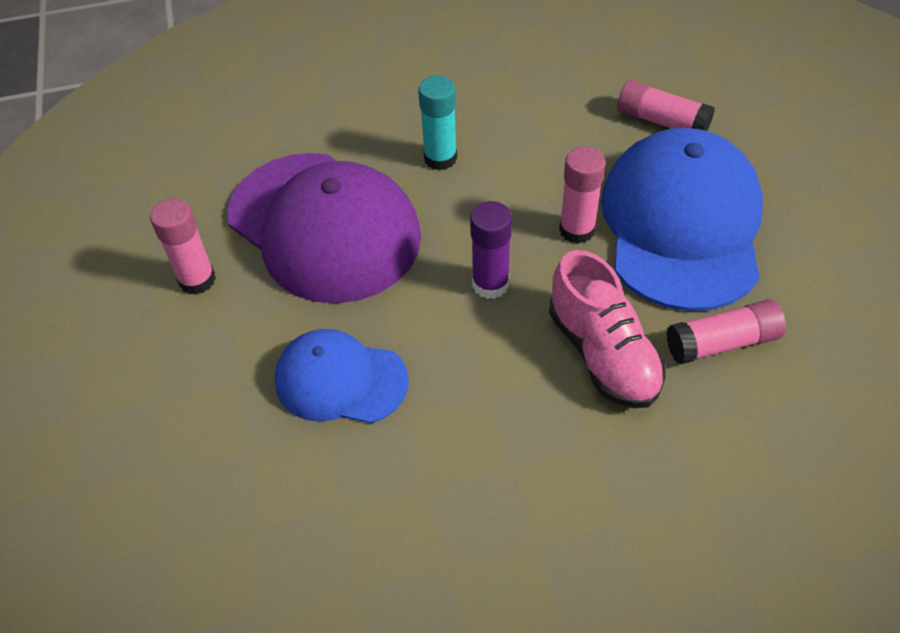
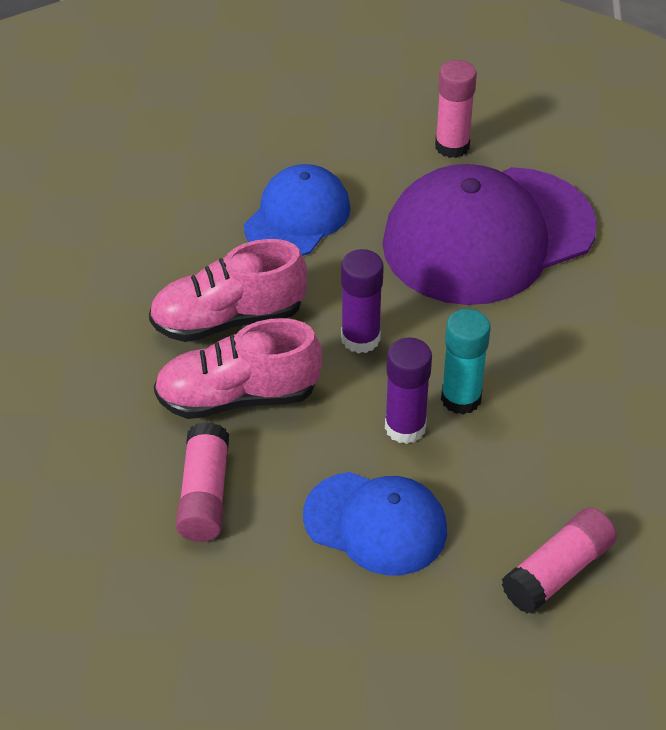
camera: 105 degrees right, 5 degrees down
(440, 158) = (559, 343): turquoise glue stick -> turquoise glue stick (461, 398)
(510, 394) = (228, 319): none -> pink shoe
(577, 230) = (405, 427): pink glue stick -> purple glue stick
(681, 224) = (375, 523): blue cap -> blue cap, size x0.56

